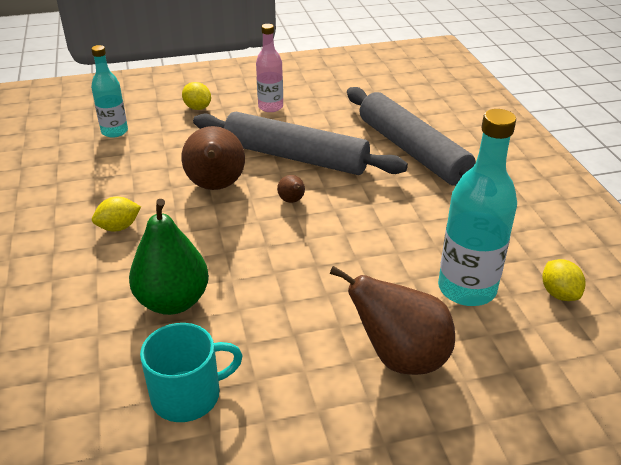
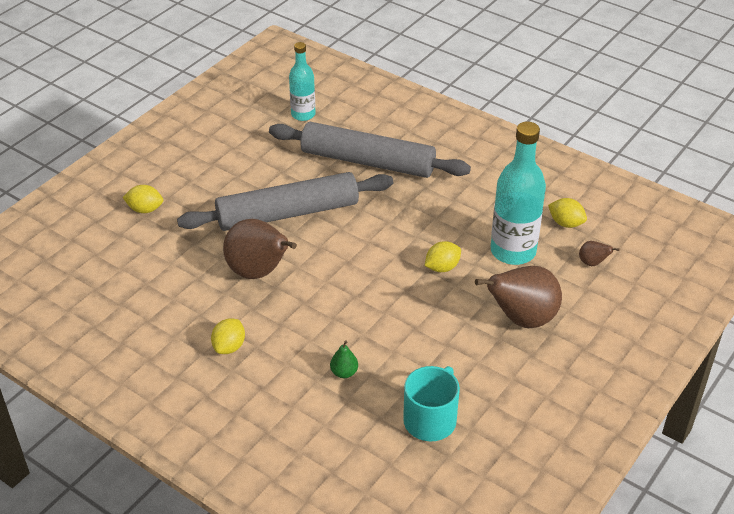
camera: 40 degrees left, 5 degrees up
(114, 131) = (102, 271): turquoise bottle -> turquoise bottle (303, 114)
(173, 301) = (344, 373): green pear -> green pear, size x0.43
(270, 107) = (208, 176): pink bottle -> none
(292, 201) = (331, 252): brown pear -> brown pear (592, 263)
(375, 265) = (442, 267): none -> yellow lemon

